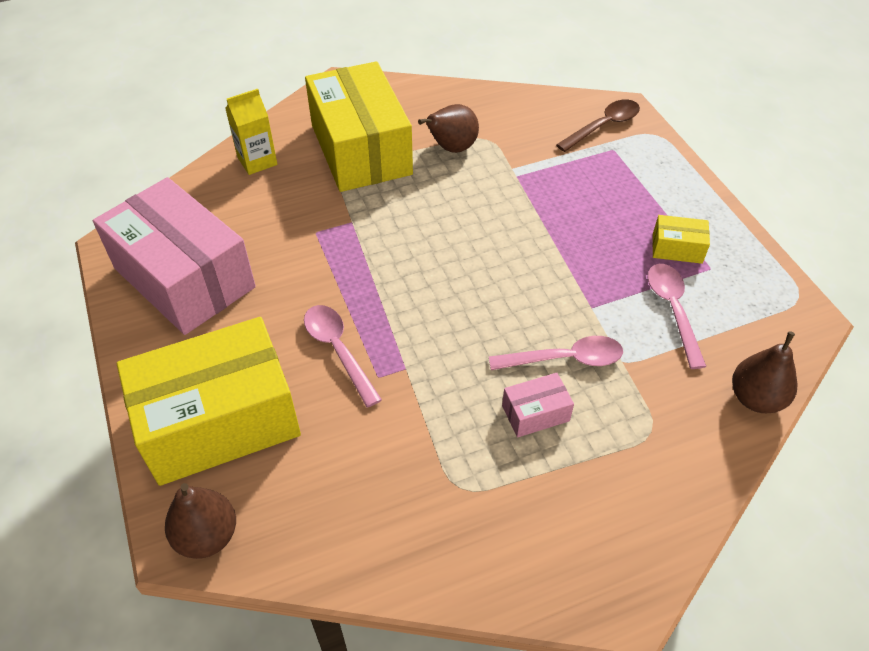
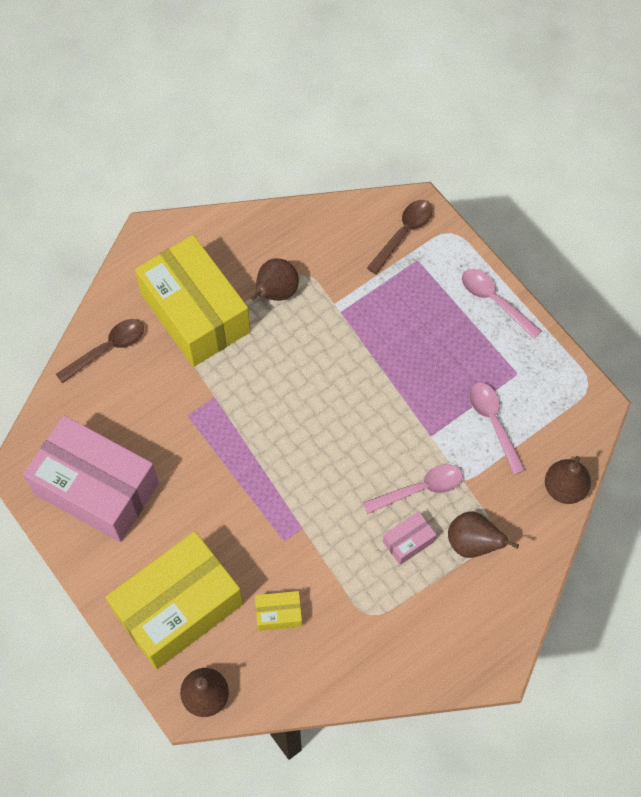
camera: 15 degrees left, 15 degrees up
(257, 161) = (107, 349): yellow carton -> brown spoon
(338, 351) = (246, 525): pink spoon -> pink spoon (494, 301)
(621, 434) = (472, 543): none -> brown pear
(677, 248) = (488, 359): yellow box -> yellow box (278, 614)

